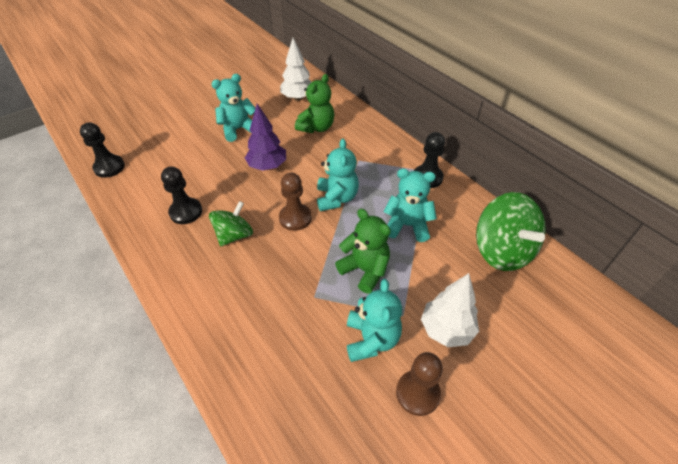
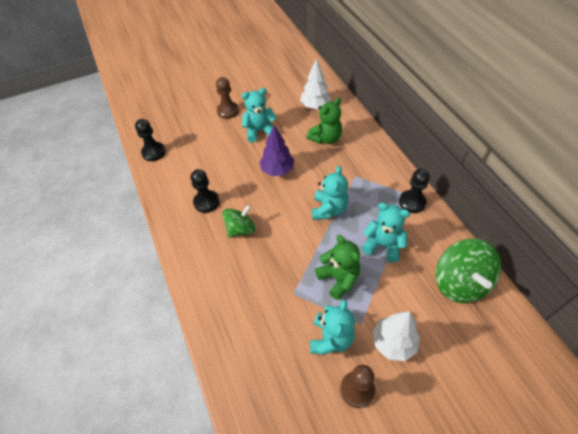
camera: 15 degrees right, 5 degrees up
(295, 218) = (291, 222): brown pawn -> brown pawn (228, 111)

